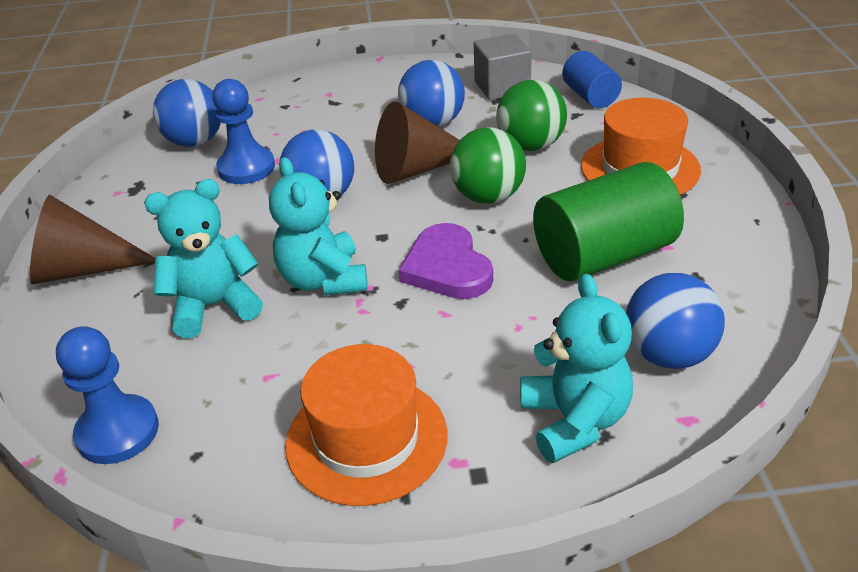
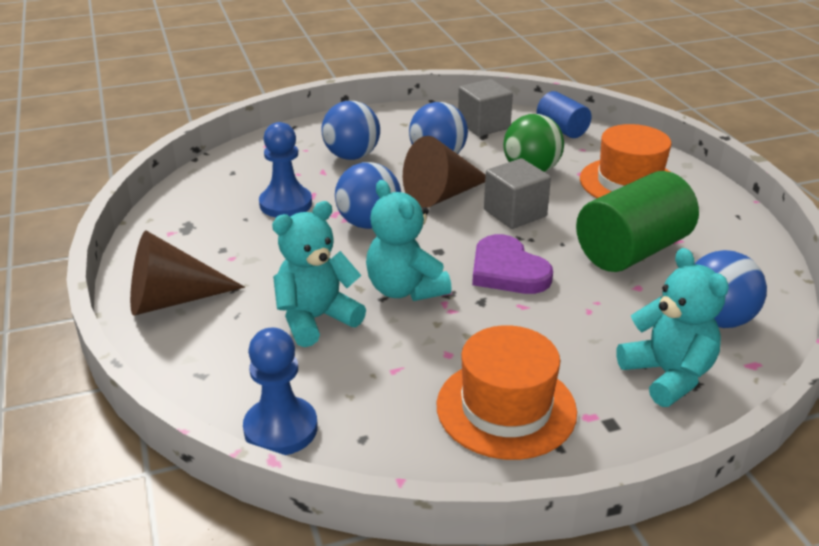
camera: 15 degrees left, 5 degrees down
(195, 142) = (224, 185): blue ball -> blue ball (352, 156)
(488, 197) = (515, 213): green ball -> grey cube

